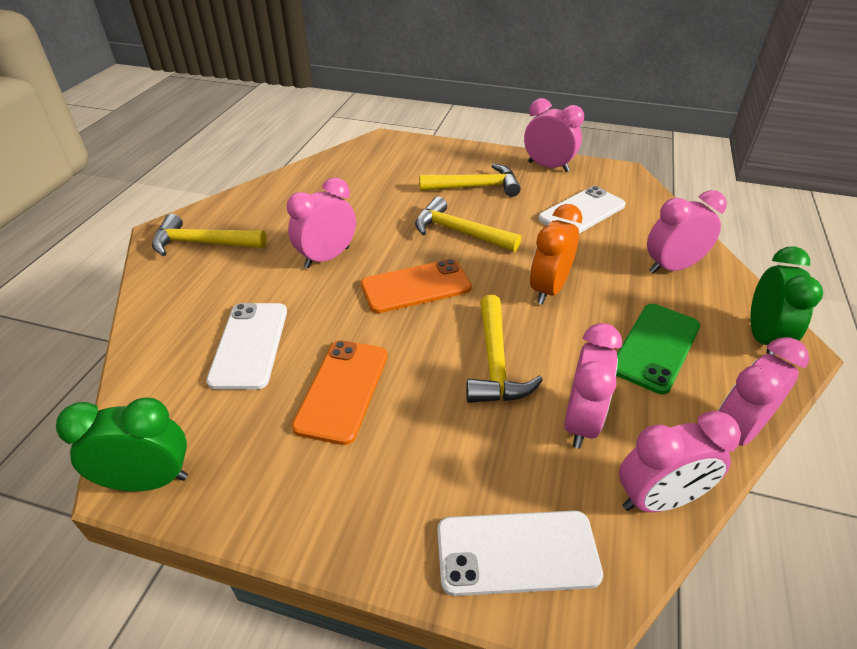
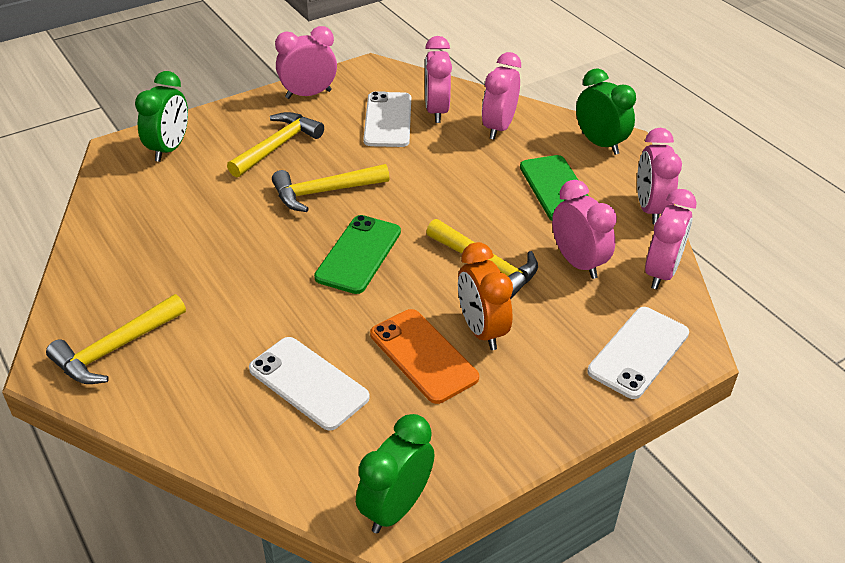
camera: 50 degrees left, 0 degrees up
(327, 257) = (253, 281): pink clock -> pink clock (436, 111)
(409, 154) = (169, 149): none -> green clock
(416, 286) = (358, 254): orange phone -> green phone
(548, 289) = (448, 194): orange clock -> orange clock (481, 330)

